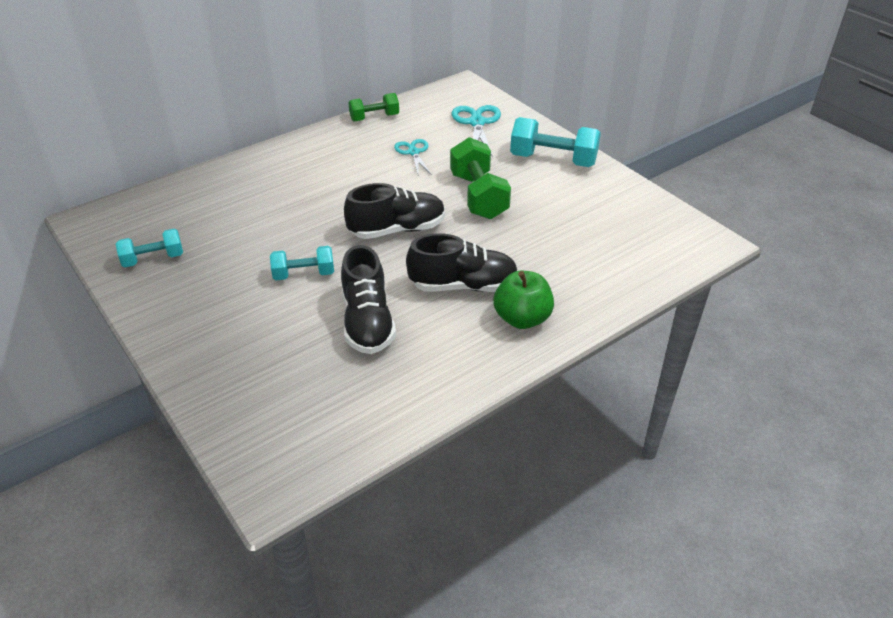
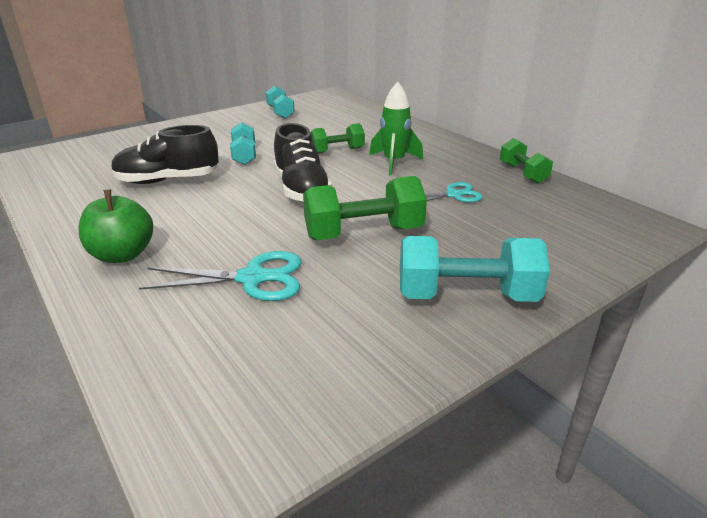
camera: 90 degrees right, 10 degrees down
(304, 211) = (337, 151): none -> green dumbbell
(341, 178) = (394, 162): none -> green rocket
(463, 286) = (196, 222): black shoe -> none
(477, 123) = (547, 235): turquoise scissors -> turquoise scissors (252, 278)
(553, 160) = (466, 295): turquoise dumbbell -> turquoise dumbbell turned 75 degrees clockwise

